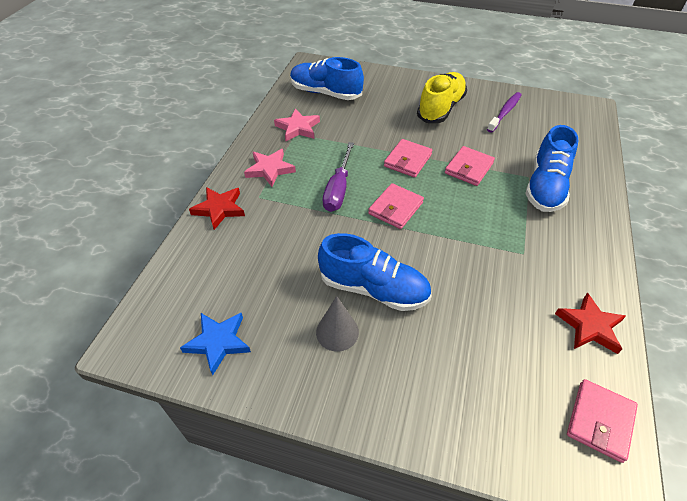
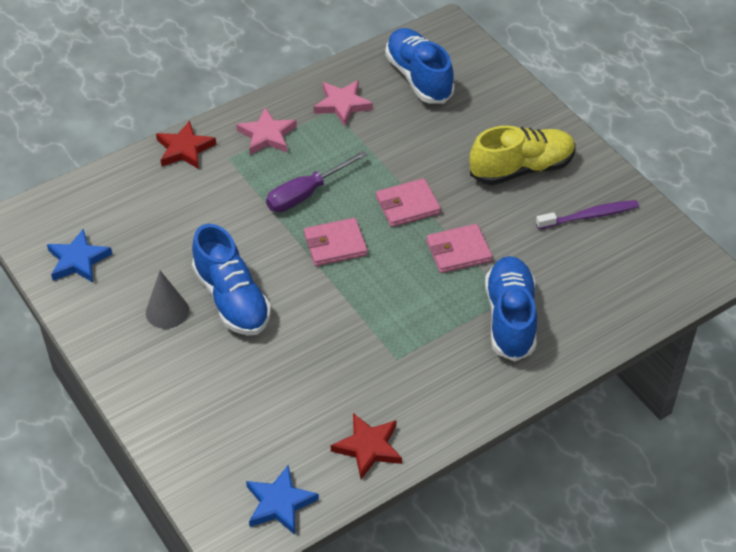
camera: 40 degrees right, 0 degrees up
(545, 187) = (510, 318): blue shoe -> blue shoe turned 120 degrees clockwise
(599, 421) = (279, 503): pink wallet -> blue star

